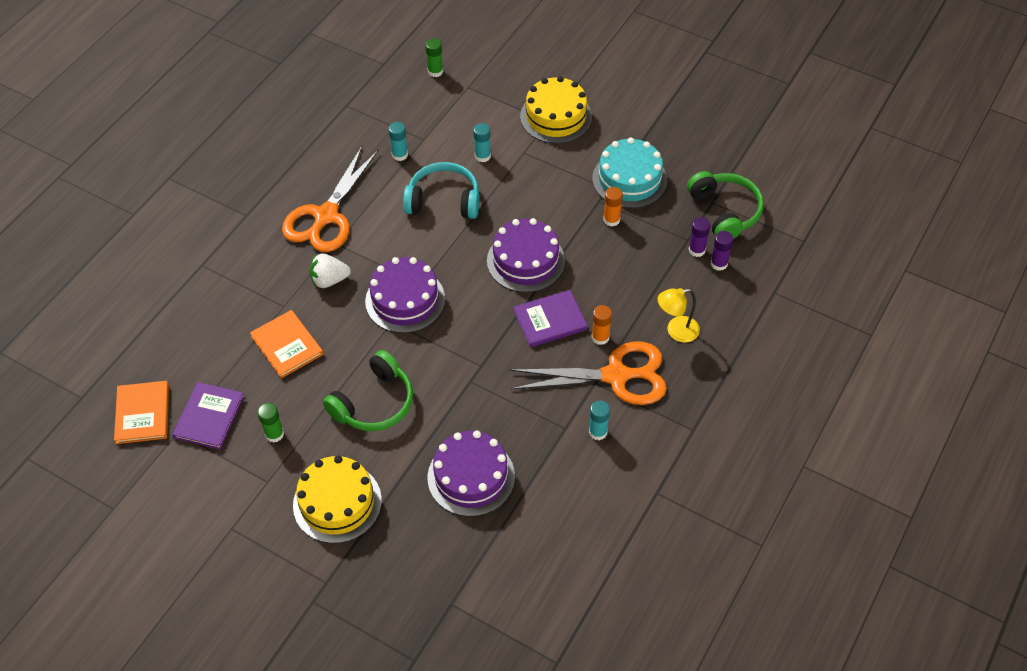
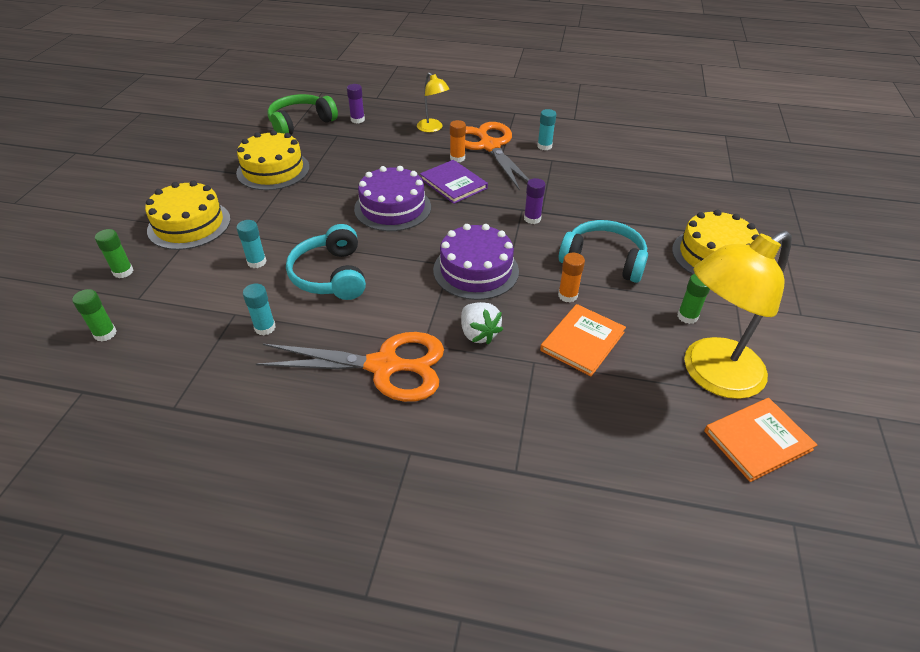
camera: 110 degrees left, 10 degrees down
(209, 417) = (711, 375): purple book -> yellow lamp
(374, 403) = (603, 260): green headphones -> turquoise headphones
(471, 477) = (628, 193): purple cake -> none
(505, 78) = (123, 272): none -> green glue stick
(611, 220) = (326, 172): orange glue stick -> orange glue stick (567, 295)
(629, 179) = (273, 170): turquoise cake -> yellow cake
(697, 250) = (347, 130): purple glue stick -> purple glue stick (532, 219)

